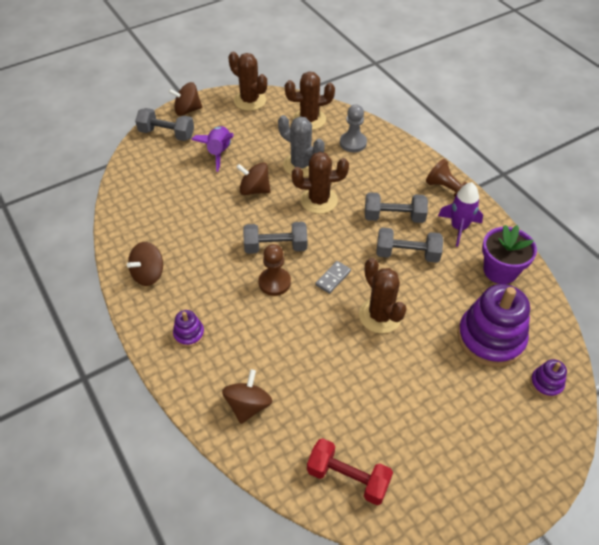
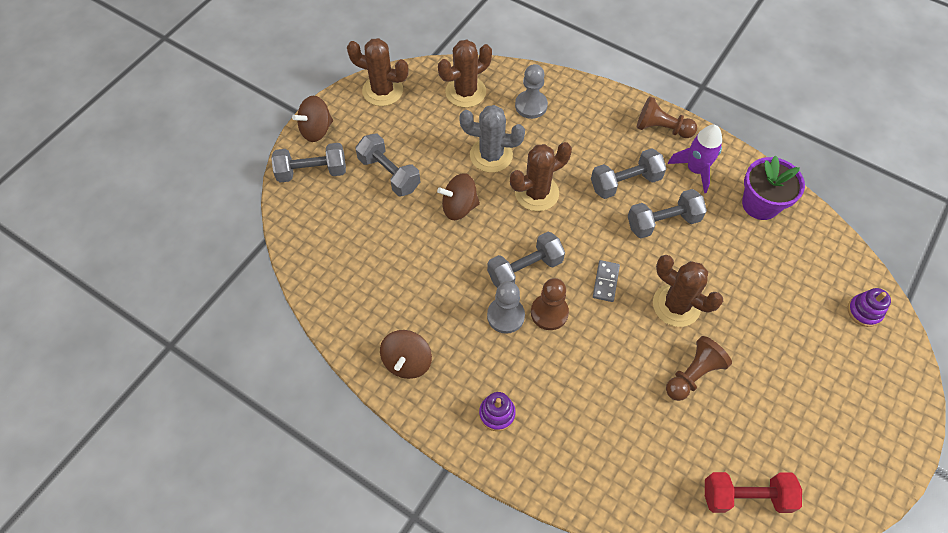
camera: 25 degrees left, 10 degrees up
(219, 152) = (389, 174): purple rocket -> grey dumbbell
(240, 272) = (505, 316): none -> grey pawn
(248, 405) = (607, 466): brown spinning top -> none
(361, 370) = (693, 374): none -> brown pawn
(490, 338) = (791, 285): purple stacking toy -> none

